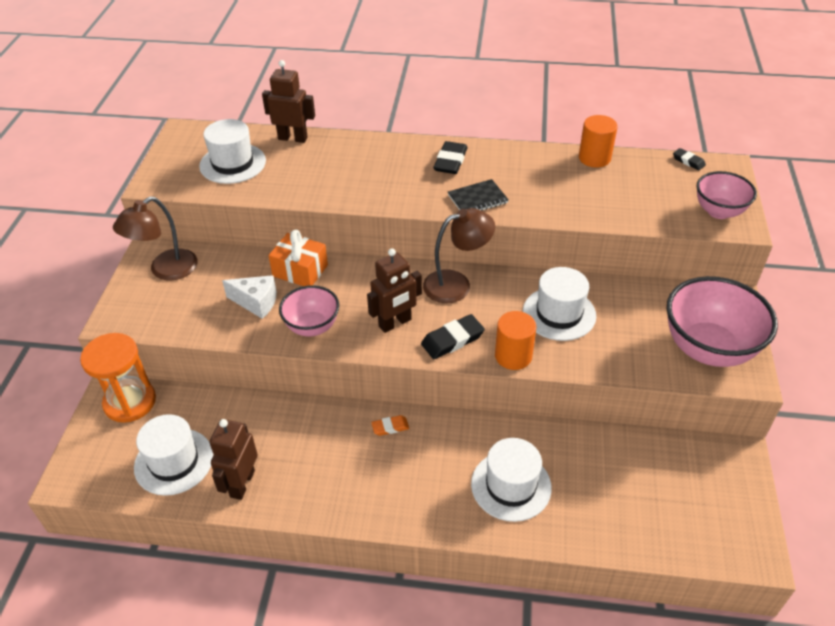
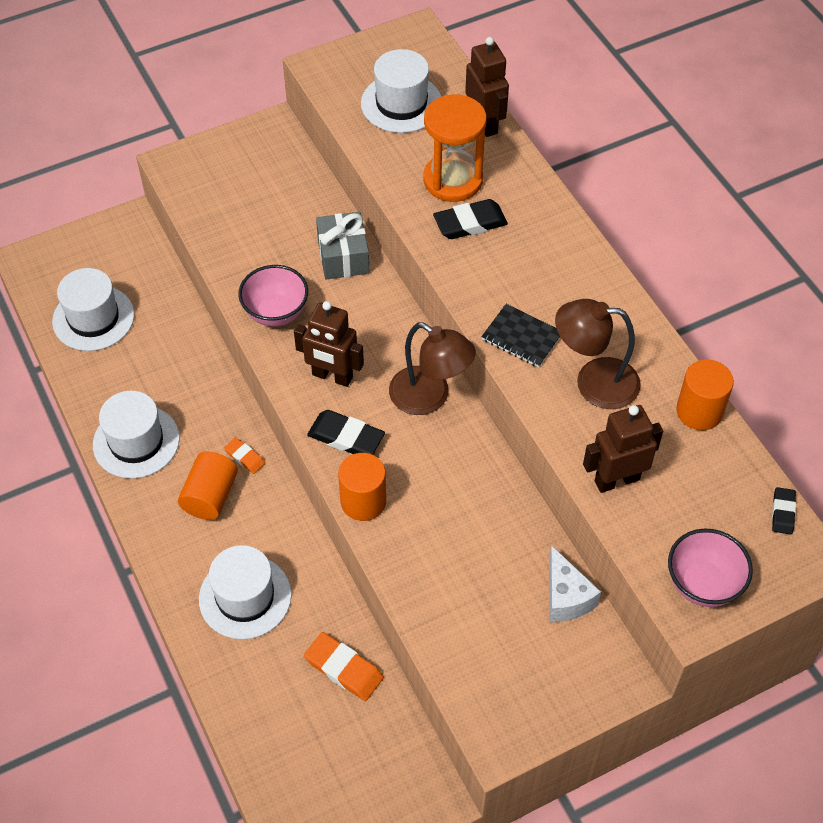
camera: 55 degrees right, 10 degrees up
(130, 402) = (132, 243): orange hourglass -> orange hourglass (453, 180)
(166, 270) = (261, 156): brown lamp -> brown lamp (593, 382)
(242, 483) = (104, 382): brown robot -> brown robot (616, 480)
(256, 303) = (273, 250): white cheese -> white cheese (566, 597)
(300, 270) = (343, 256): orange gift -> grey gift
(407, 465) = (210, 496): none -> orange cylinder
(450, 161) = (568, 278): black eraser -> black eraser (470, 223)
(559, 313) = (458, 513): white hat -> white hat (136, 441)
(609, 455) = (344, 669): none -> orange eraser
(708, 349) = (514, 683): pink bowl -> none

